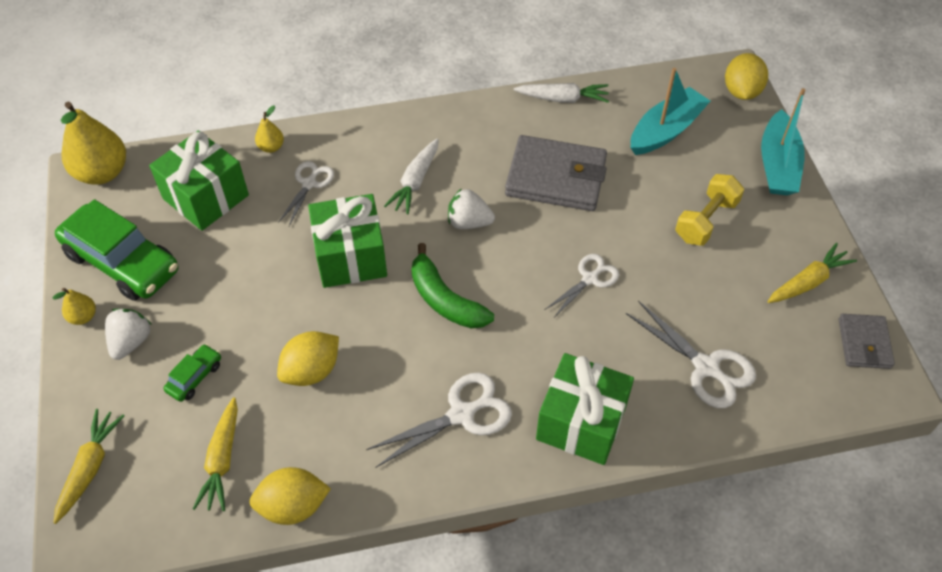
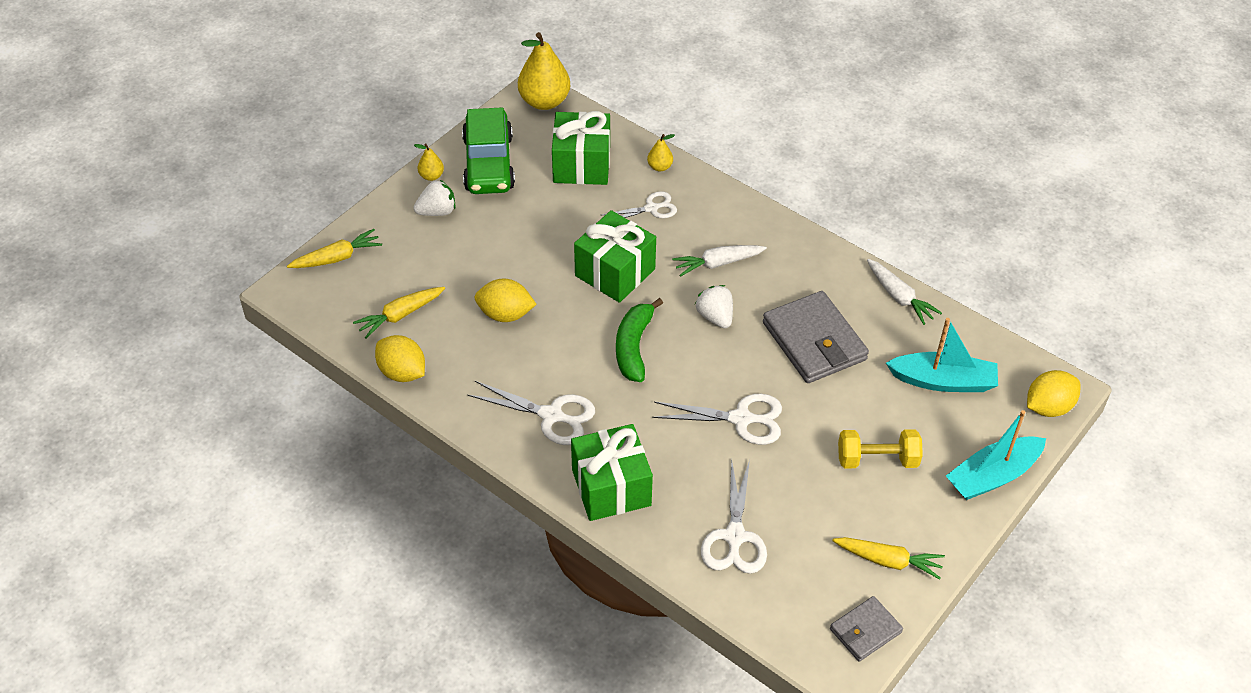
camera: 50 degrees right, 5 degrees down
(195, 377) = (443, 260): green car -> none
(589, 279) = (740, 419): white scissors -> white scissors, size x1.52

